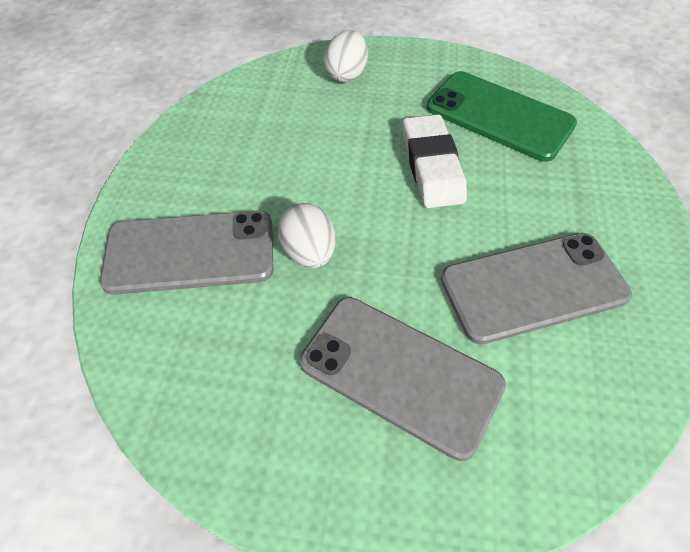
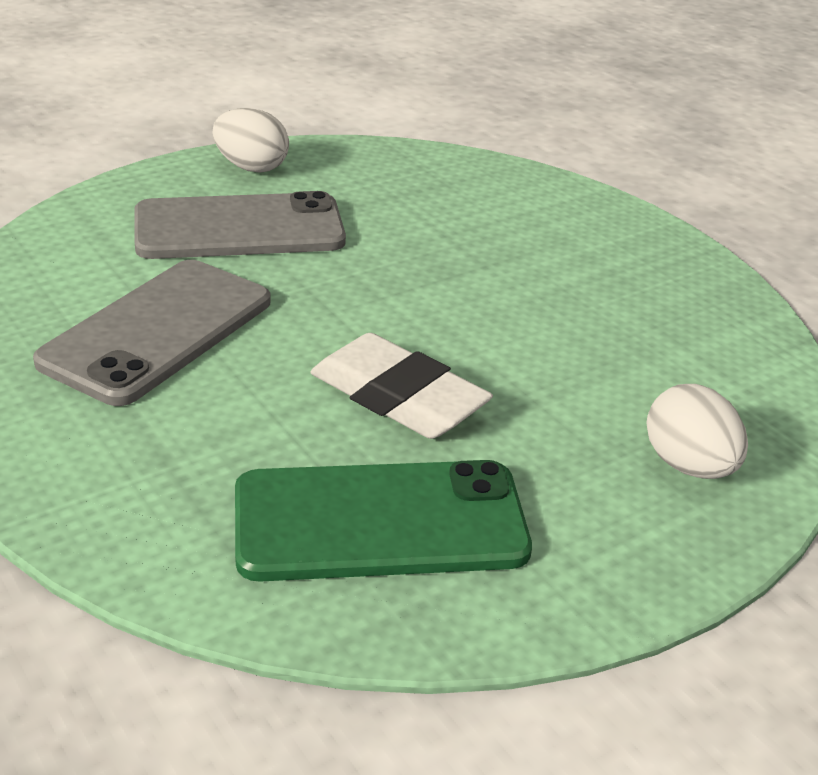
camera: 135 degrees right, 20 degrees down
(190, 253) = (528, 220): grey phone -> none
(309, 252) = (424, 263): white egg -> white egg (251, 167)

